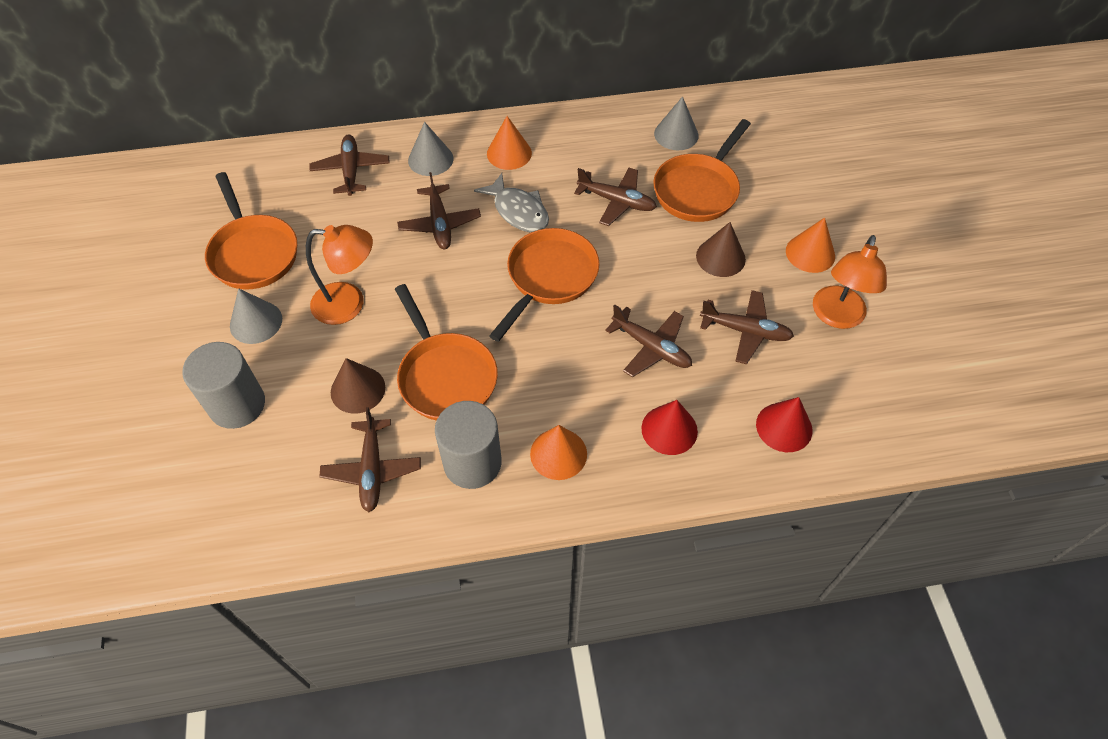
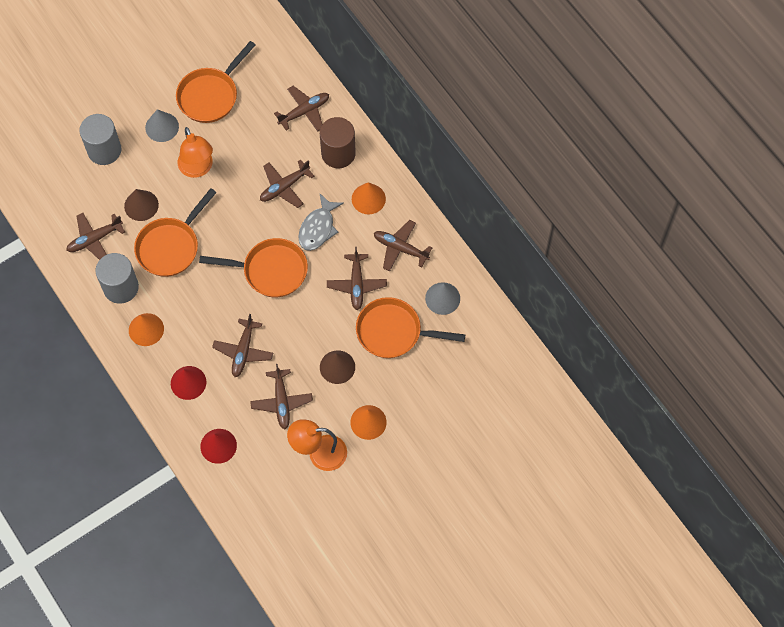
camera: 65 degrees right, 10 degrees up
(430, 159) = (338, 153): grey cone -> brown cylinder
(591, 148) = (400, 248): none -> brown plane

